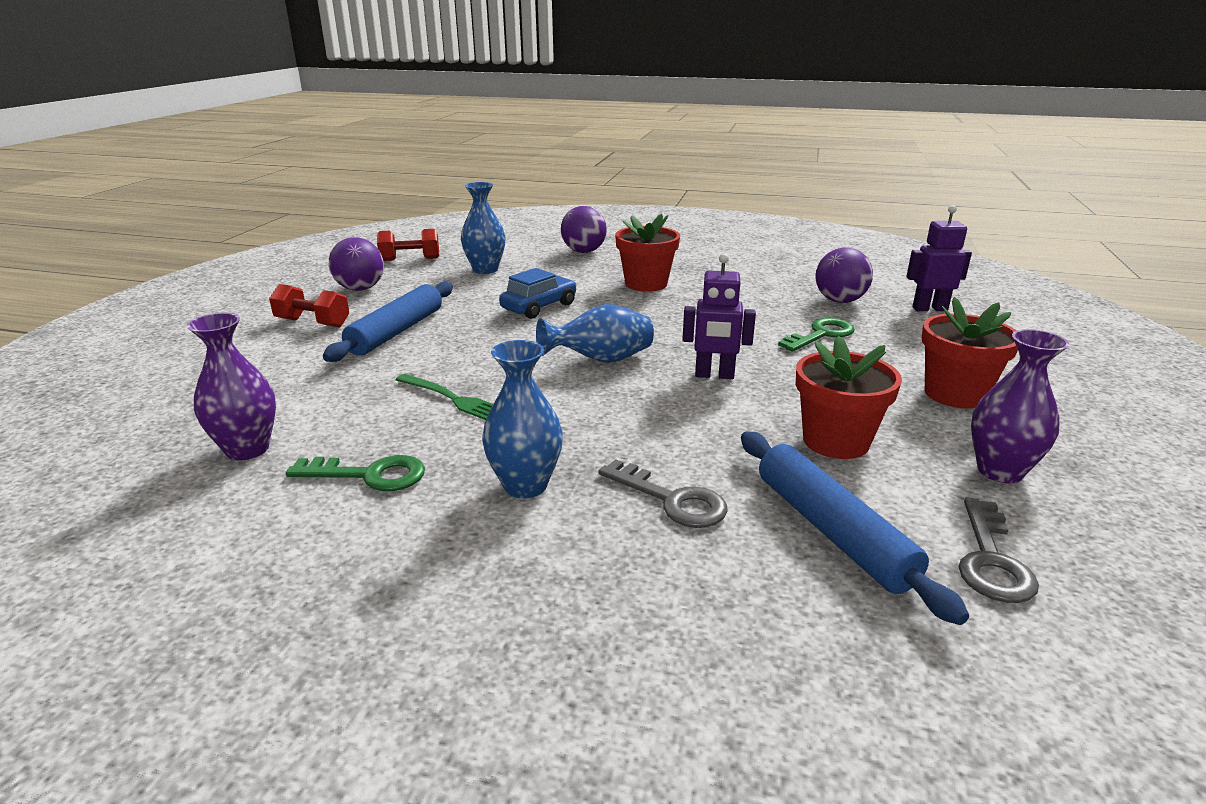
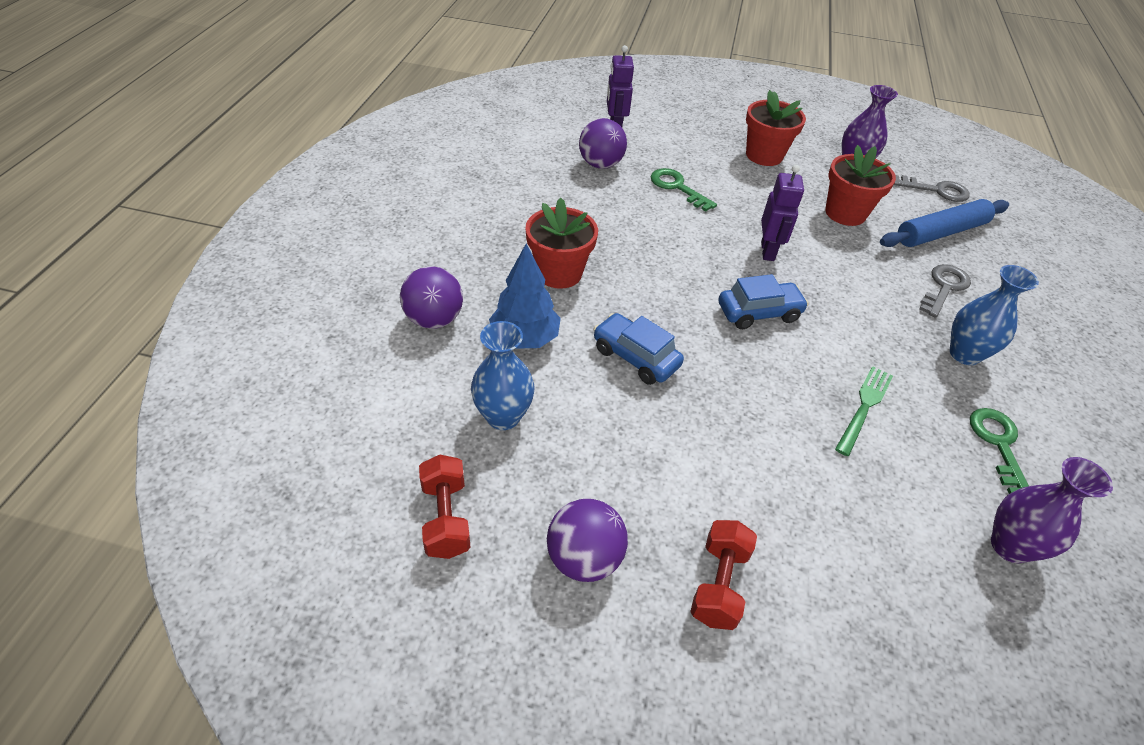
camera: 95 degrees left, 20 degrees up
(396, 332) = (728, 481): blue rolling pin -> none
(563, 274) = (525, 338): none -> blue tree
(601, 360) = (758, 312): blue vase -> blue car

